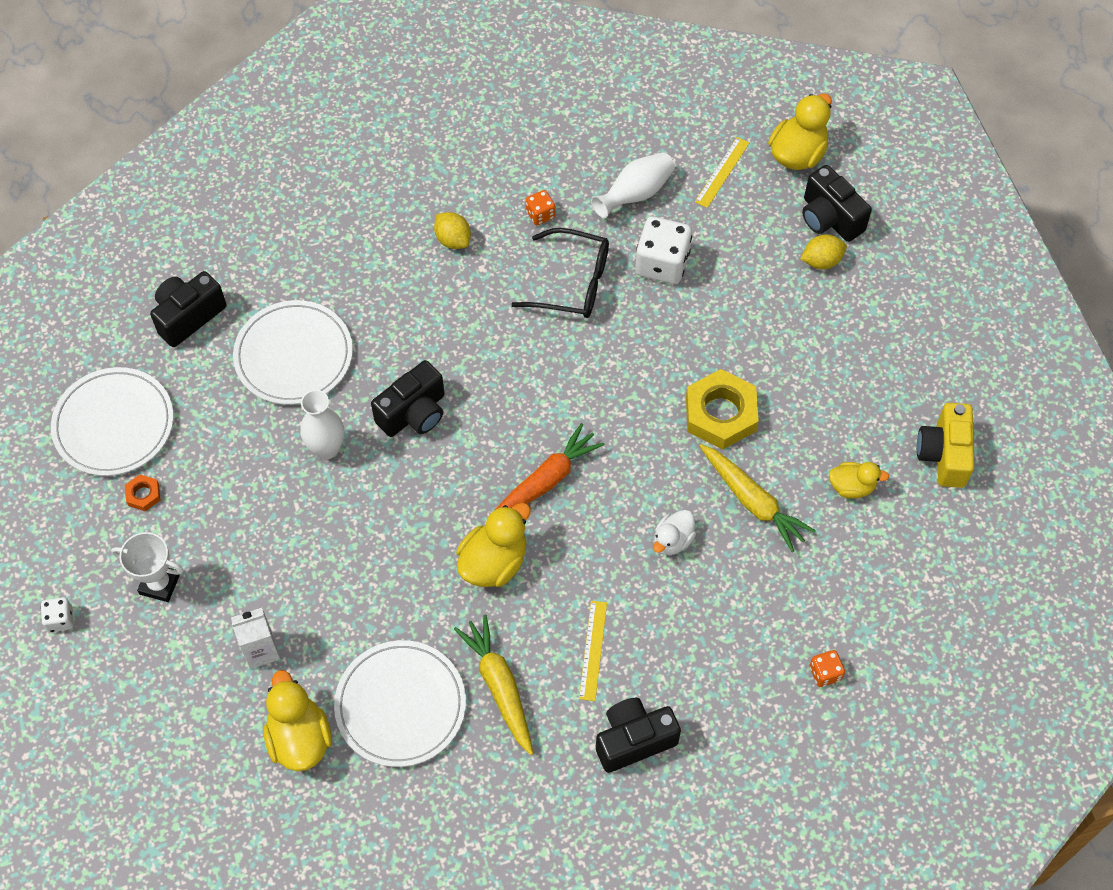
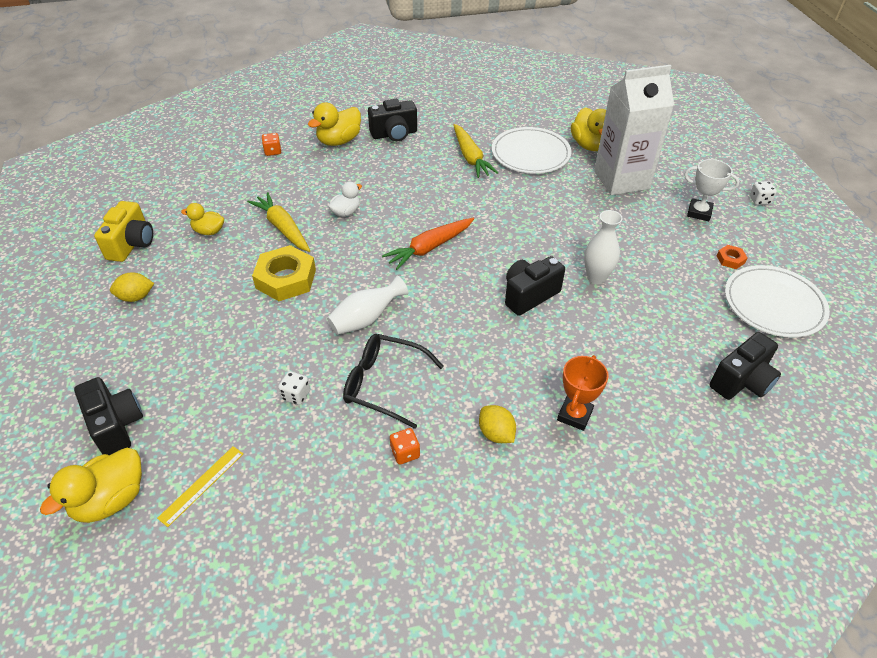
camera: 175 degrees left, 15 degrees down
(261, 650) = (621, 180): white carton -> white carton, size x2.14
(294, 355) = (636, 343): white plate -> none
(373, 265) = (574, 415): none -> orange trophy
(494, 562) = (470, 209): yellow duck -> yellow duck (339, 141)
(593, 650) = (411, 168): yellow ruler -> none
(635, 194) = (301, 467): white vase -> white vase (366, 319)
(662, 263) = (296, 395): white dice -> white dice, size x0.51
(821, 261) = (146, 386): yellow lemon -> yellow lemon (136, 297)

